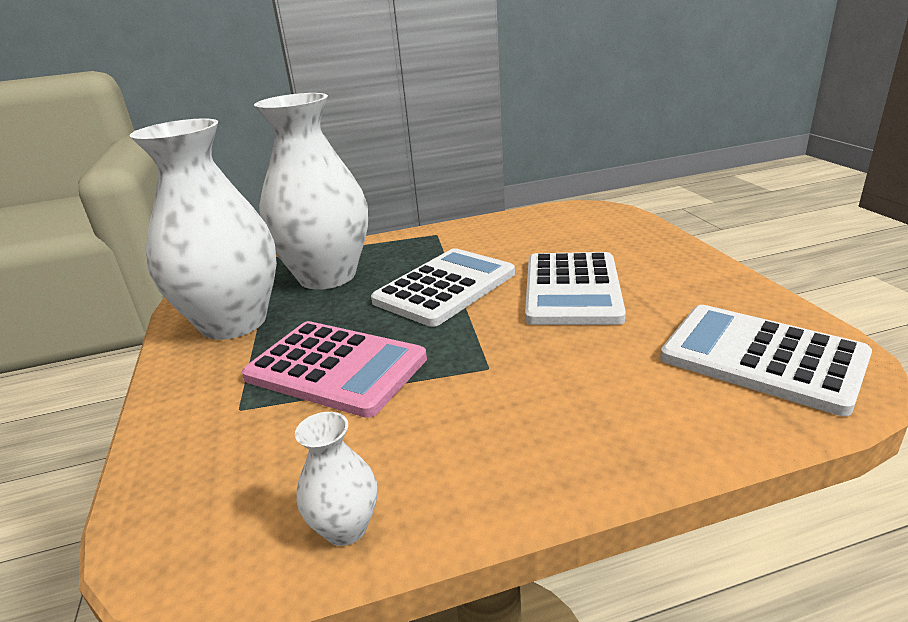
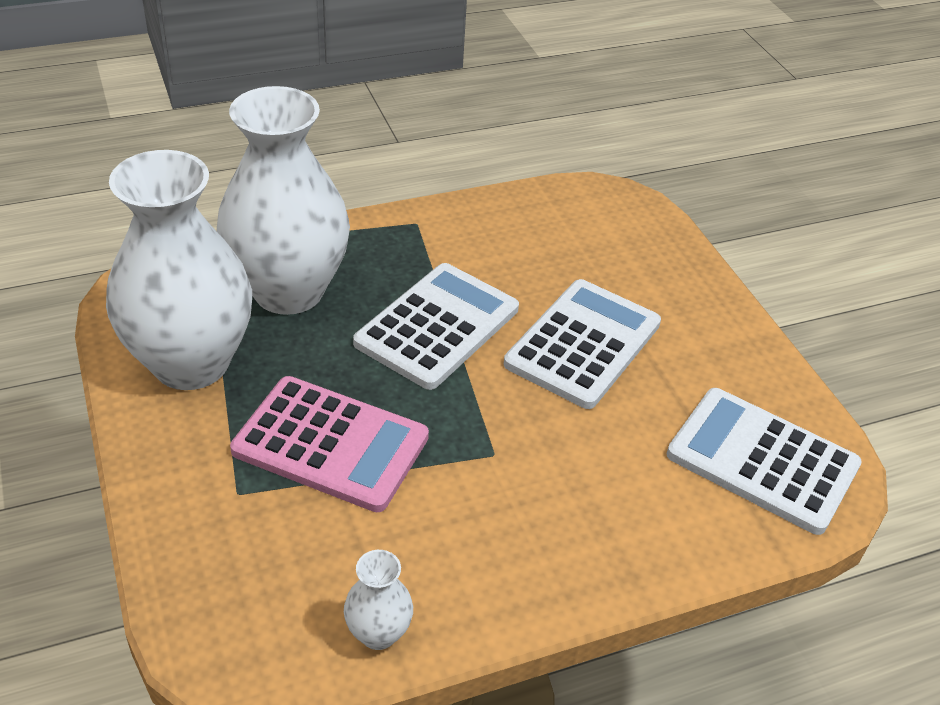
camera: 10 degrees left, 15 degrees up
(572, 289) = (583, 344): white calculator -> white calculator turned 150 degrees counterclockwise

